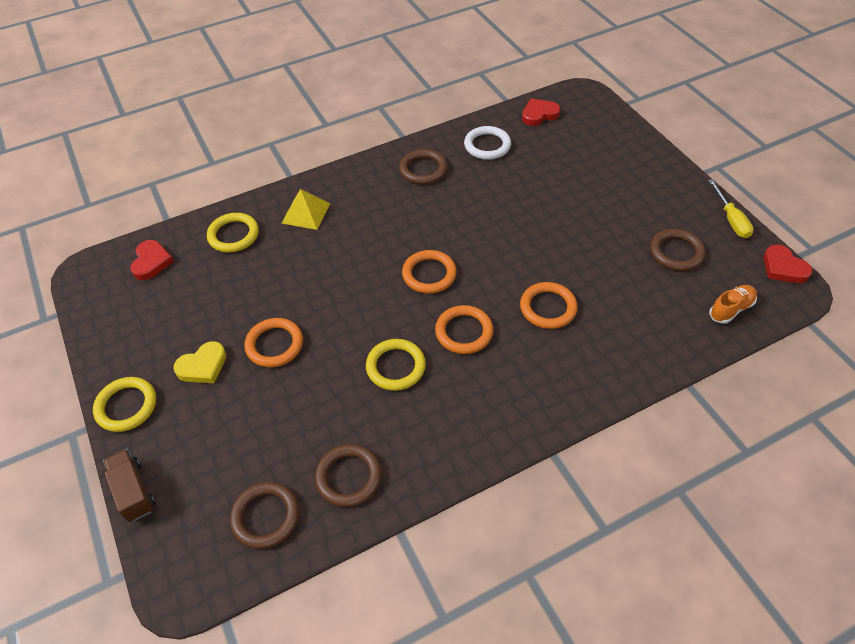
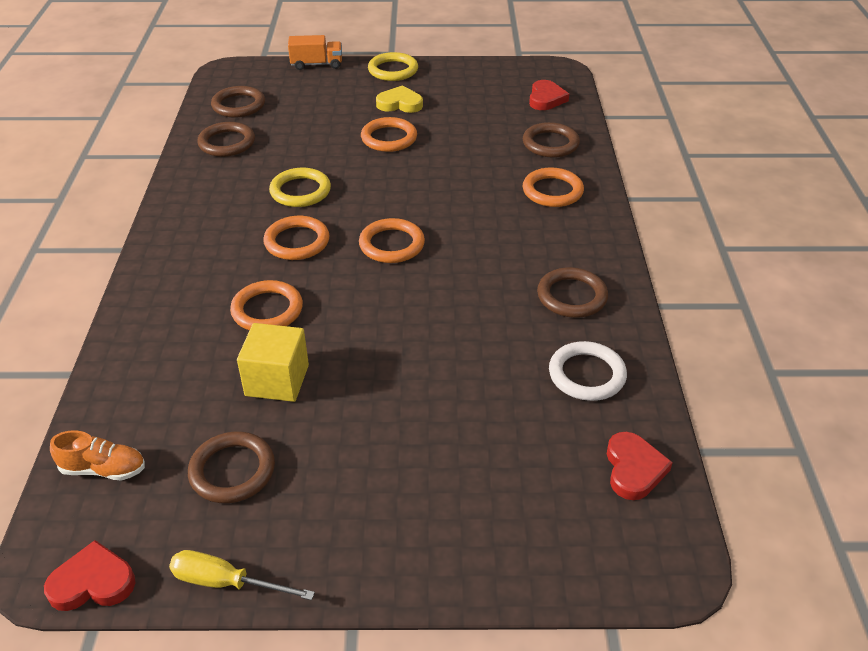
camera: 115 degrees right, 10 degrees down
(134, 491) = (317, 64): brown truck -> orange truck
(151, 262) = (546, 99): red heart -> red heart turned 105 degrees counterclockwise
(203, 366) = (400, 104): yellow heart -> yellow heart turned 105 degrees clockwise
(233, 235) = (550, 144): yellow ring -> brown ring
(306, 213) = (552, 191): yellow pyramid -> orange ring
(601, 268) = (277, 380): none -> yellow cube
(731, 309) = (103, 469): orange shoe -> orange shoe turned 75 degrees counterclockwise

